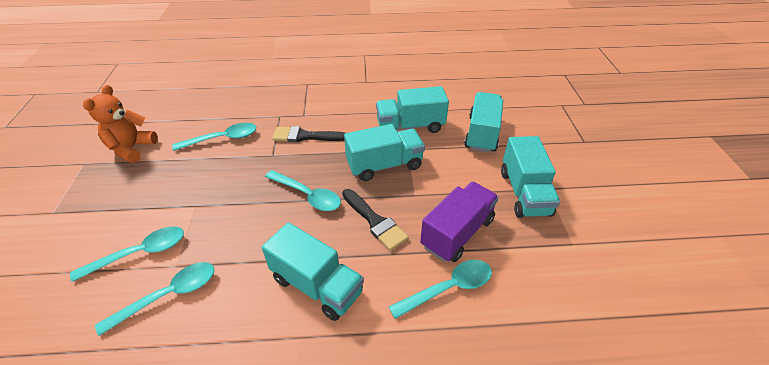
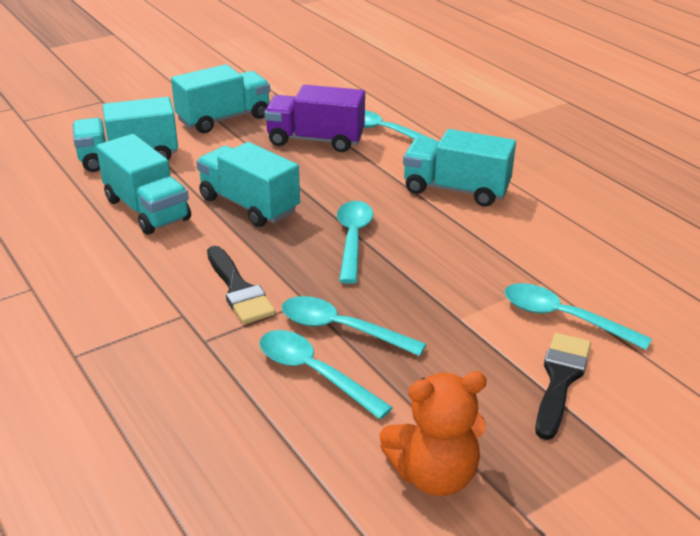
camera: 120 degrees left, 10 degrees down
(168, 295) = (571, 266): turquoise spoon -> turquoise spoon (341, 329)
(317, 285) = (456, 190): turquoise truck -> turquoise truck turned 75 degrees counterclockwise
(375, 221) = (346, 185): black brush -> black brush (560, 379)

